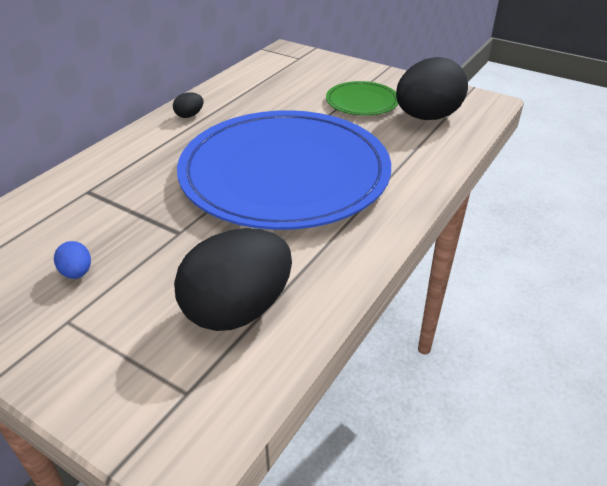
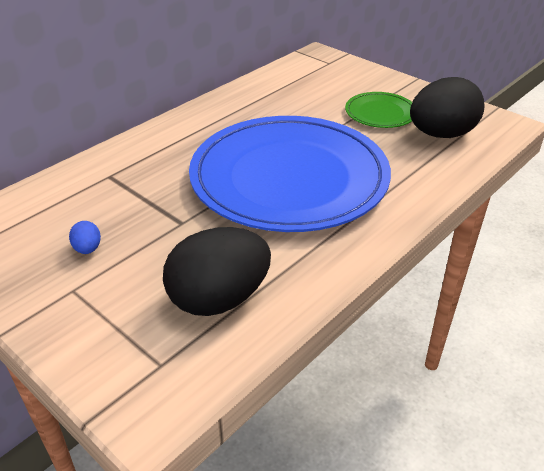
camera: 10 degrees right, 0 degrees up
(189, 115) = (213, 112): black egg -> none

